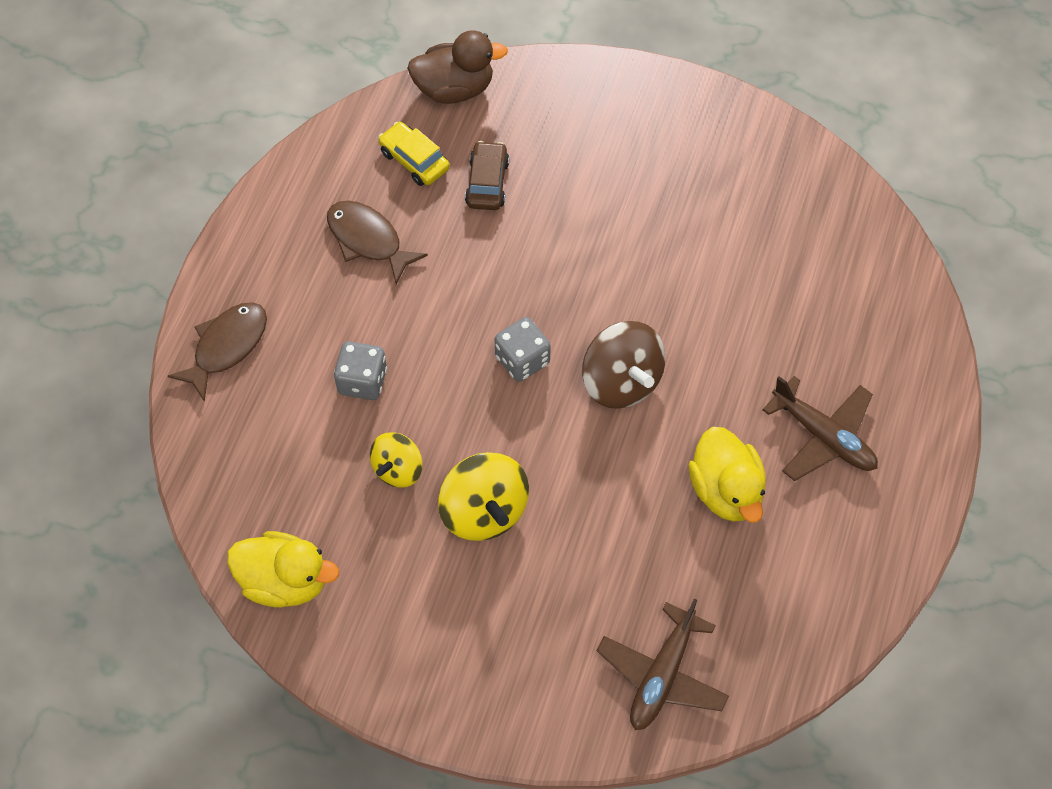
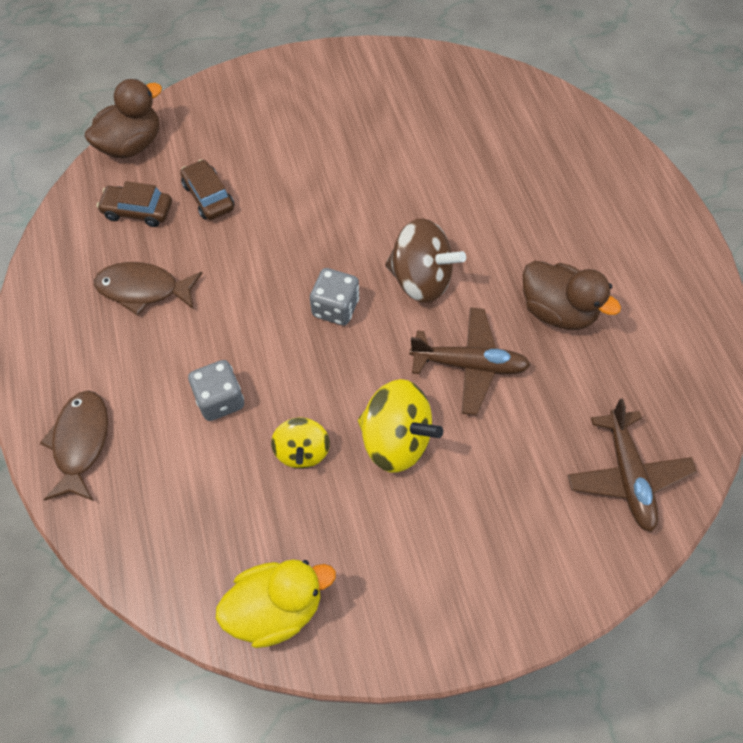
camera: 35 degrees left, 0 degrees up
(414, 160) = (138, 211): yellow car -> brown car
(726, 490) = (557, 311): yellow duck -> brown duck
(823, 436) = (589, 233): brown plane -> brown plane (469, 365)

